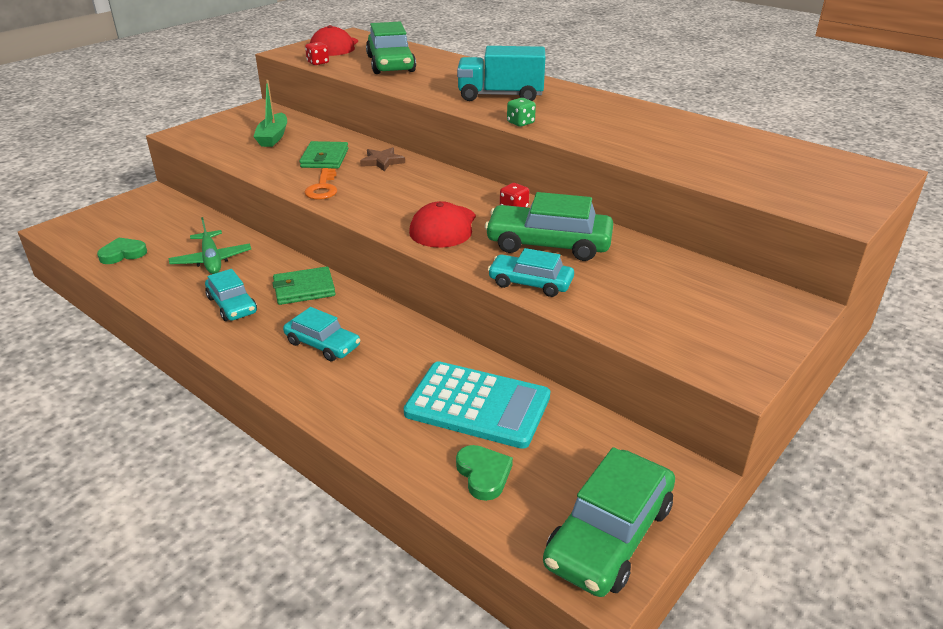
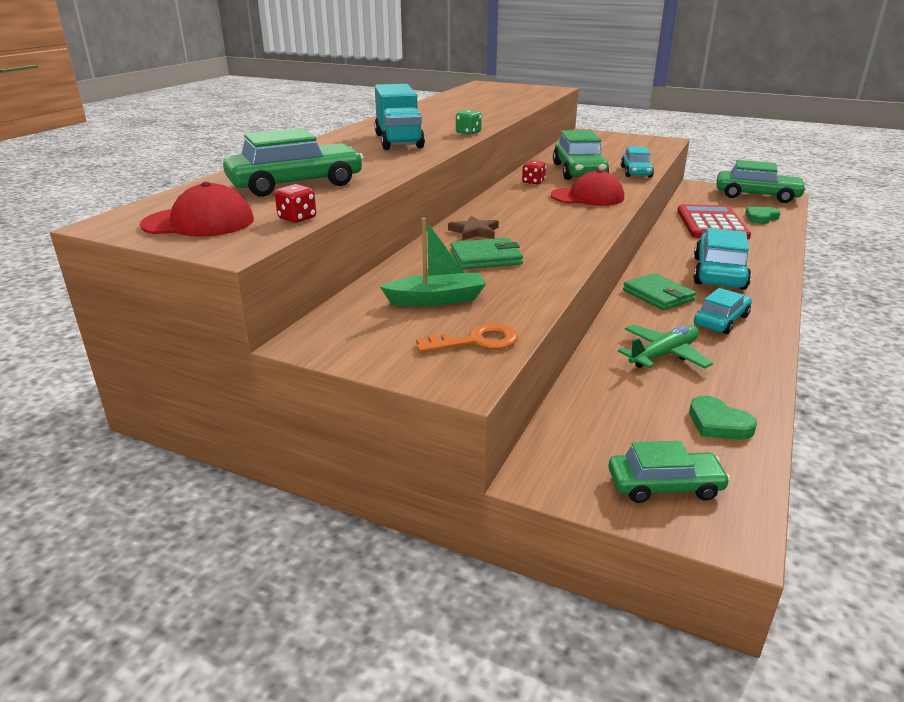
camera: 105 degrees left, 5 degrees down
(102, 222) = (664, 485): none -> green car
(322, 344) = (719, 273): turquoise car -> turquoise car, size x1.62
(323, 188) = (562, 245): orange key -> orange key (476, 341)
(478, 405) = (711, 224): turquoise calculator -> red calculator

